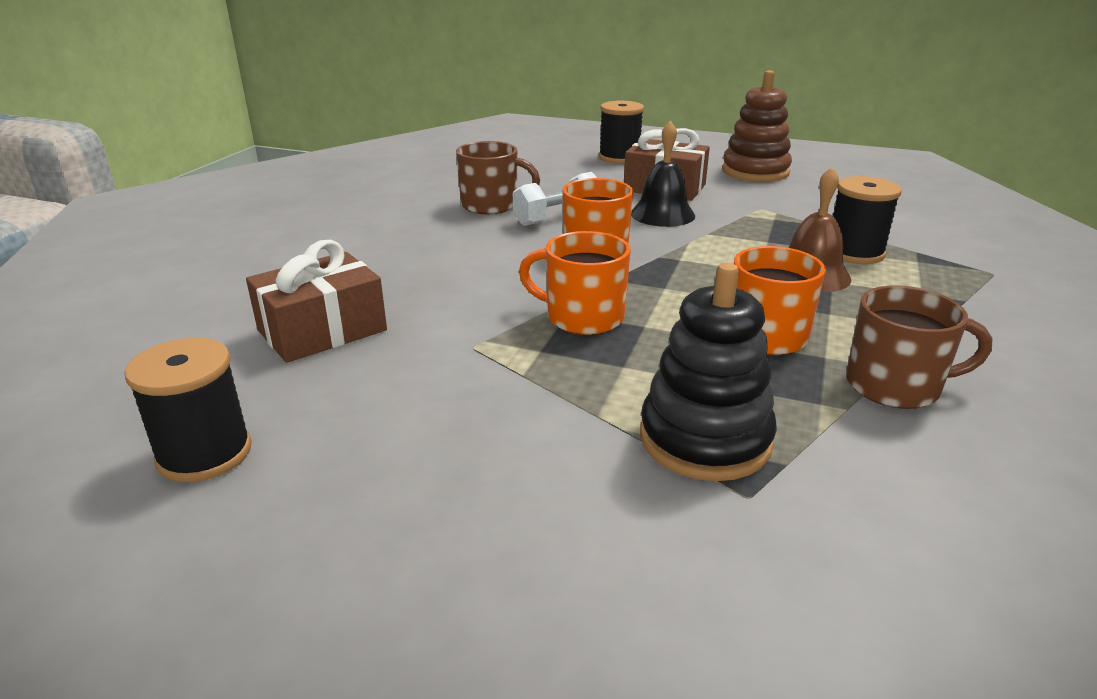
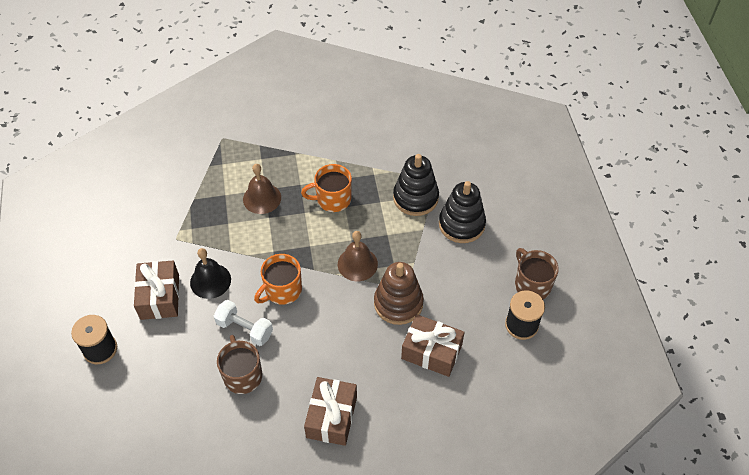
camera: 120 degrees left, 25 degrees up
(354, 236) = (331, 417): none -> brown gift
(561, 481) = (461, 224): none -> black stacking toy
(582, 317) = (357, 264): orange mug -> brown bell
(755, 171) = (100, 259): brown stacking toy -> brown stacking toy (398, 303)
(854, 253) = (224, 187): black spool -> none
(895, 386) = (348, 157): brown mug -> brown mug (531, 285)

